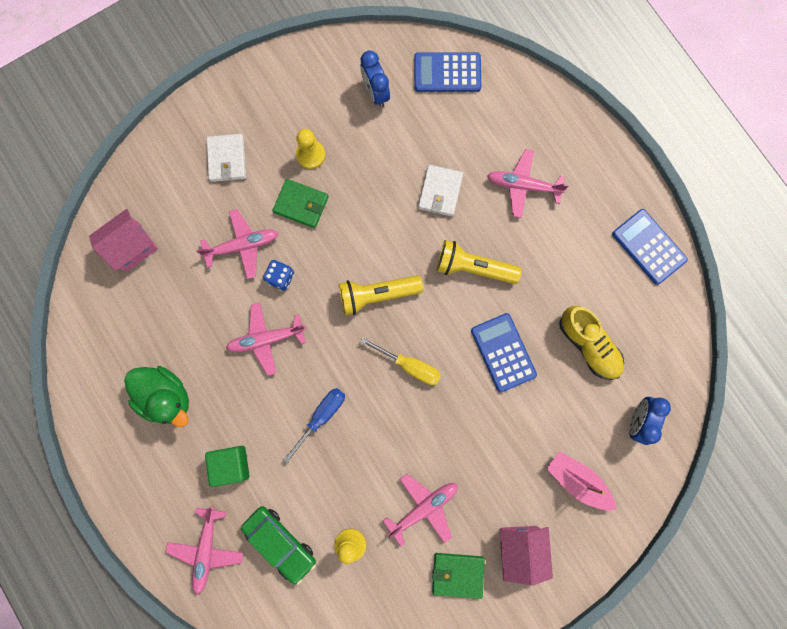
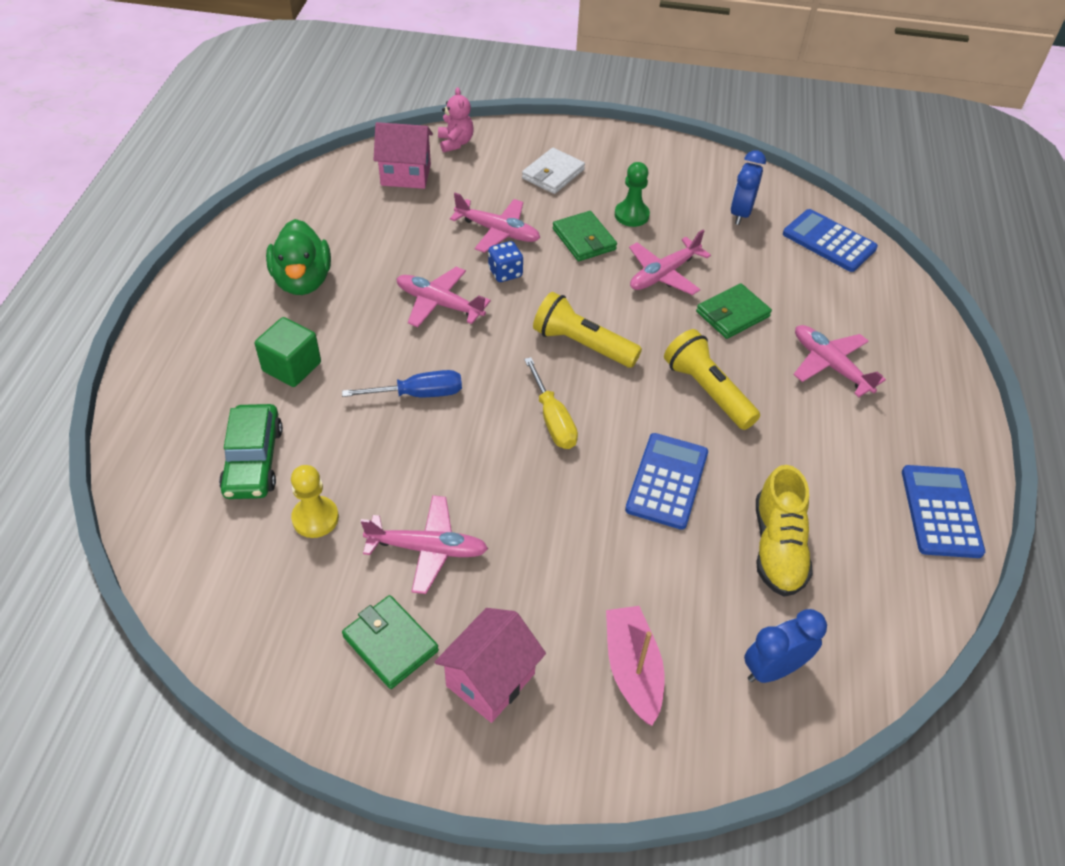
camera: 40 degrees right, 30 degrees down
(133, 185) = (455, 143): none -> pink teddy bear
(207, 549) = (185, 411): pink plane -> pink plane (664, 274)
(311, 155) = (631, 215): yellow pawn -> green pawn
(440, 192) = (732, 314): white wallet -> green wallet

